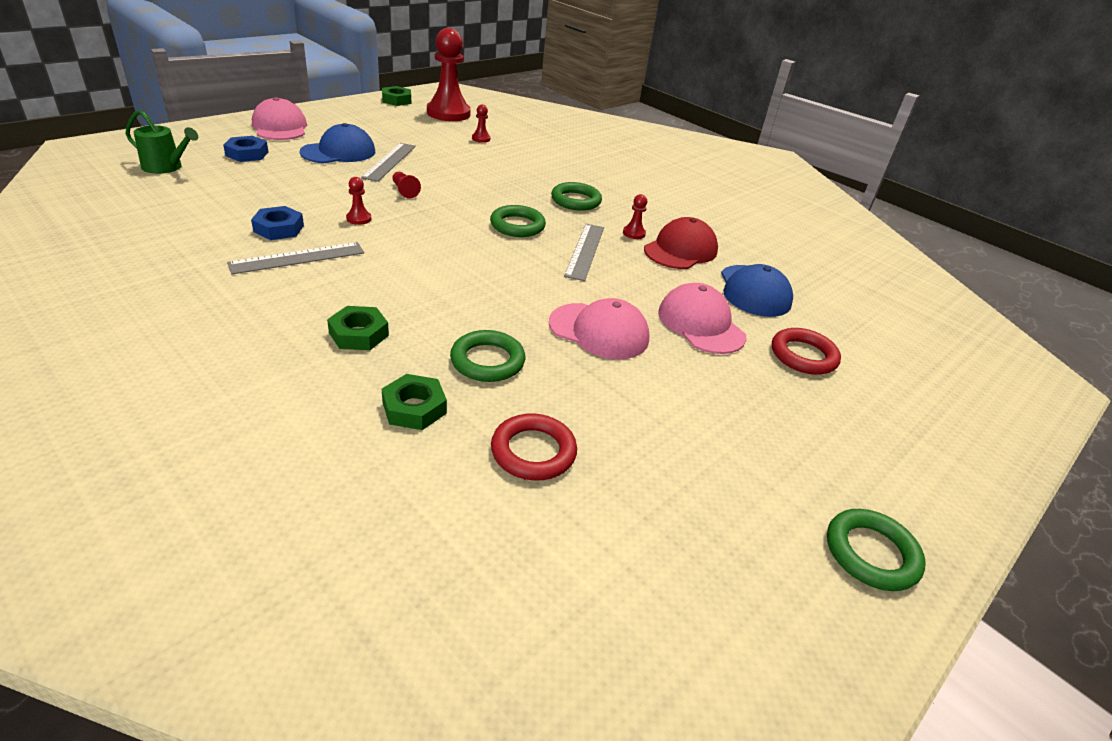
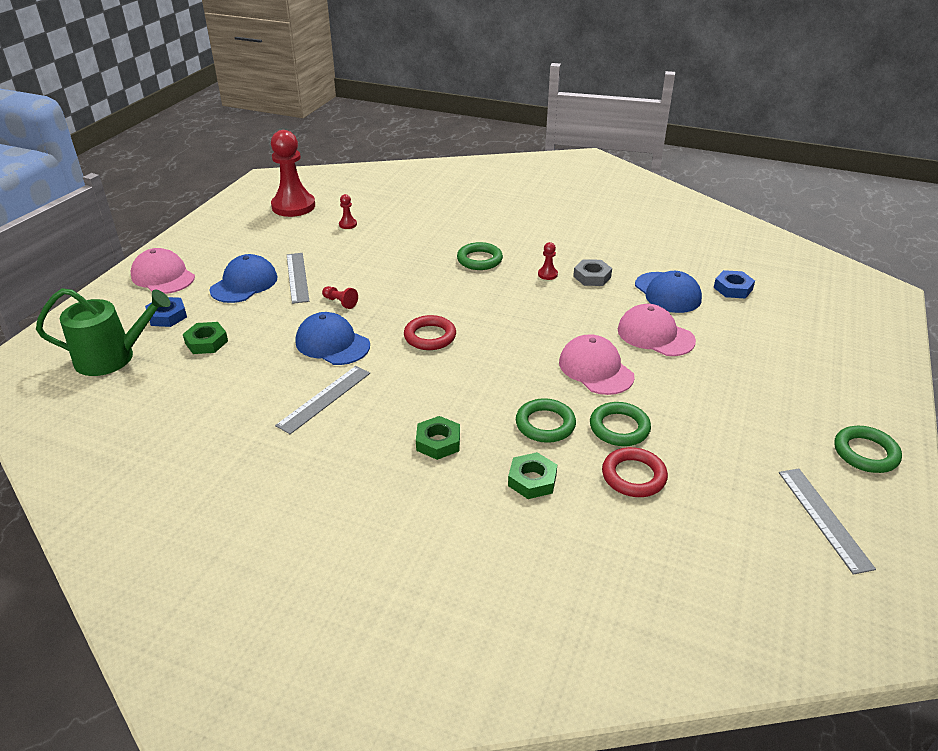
camera: 20 degrees left, 0 degrees up
(166, 167) = (112, 357): green watering can -> green watering can, size x1.54
(279, 228) = (279, 378): blue nut -> blue nut (733, 288)
(359, 219) = (332, 343): red pawn -> blue cap
(397, 100) = (233, 208): green nut -> green nut (206, 342)
(517, 225) = (458, 301): green ring -> green ring (619, 428)
(585, 251) = (527, 304): grey ruler -> grey ruler (824, 518)
(599, 331) = (595, 369): pink cap -> pink cap turned 120 degrees counterclockwise
(680, 250) = (592, 277): red cap -> grey nut
(803, 356) = (735, 333): red ring -> red ring (430, 336)

